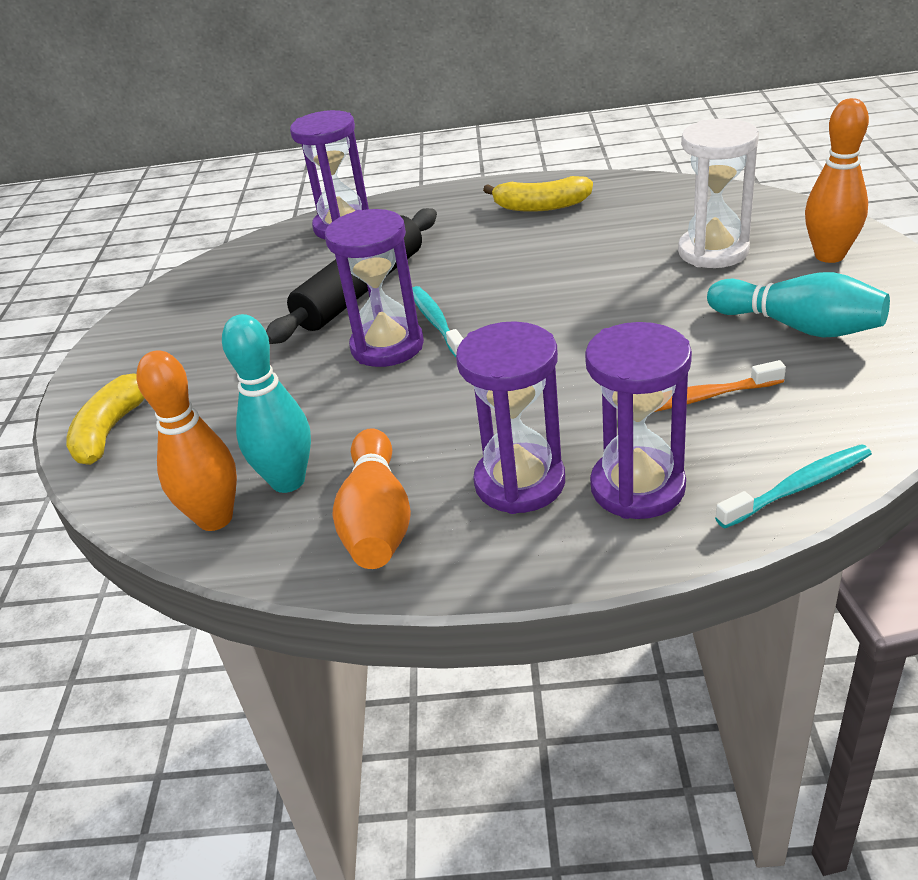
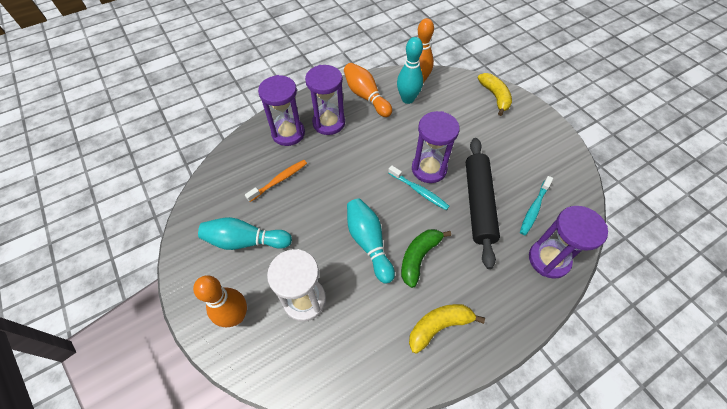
camera: 145 degrees right, 20 degrees up
(511, 257) = (419, 257): none -> green banana
(575, 284) = (369, 243): none -> turquoise bowling pin
(797, 488) = (235, 150): turquoise toothbrush -> turquoise toothbrush (534, 208)

